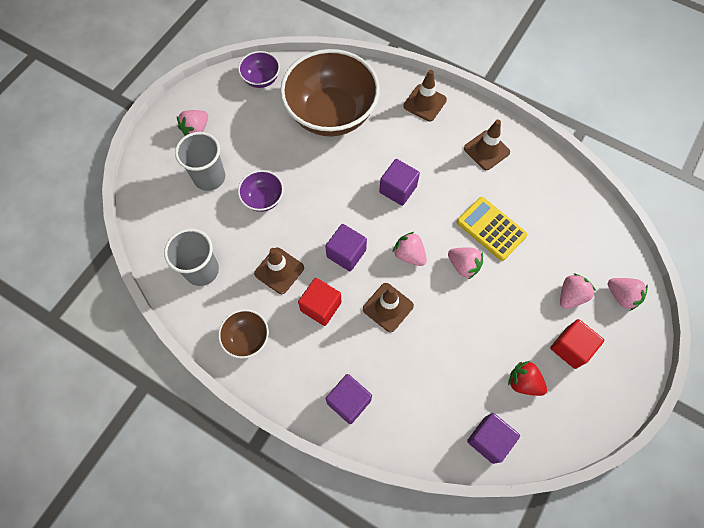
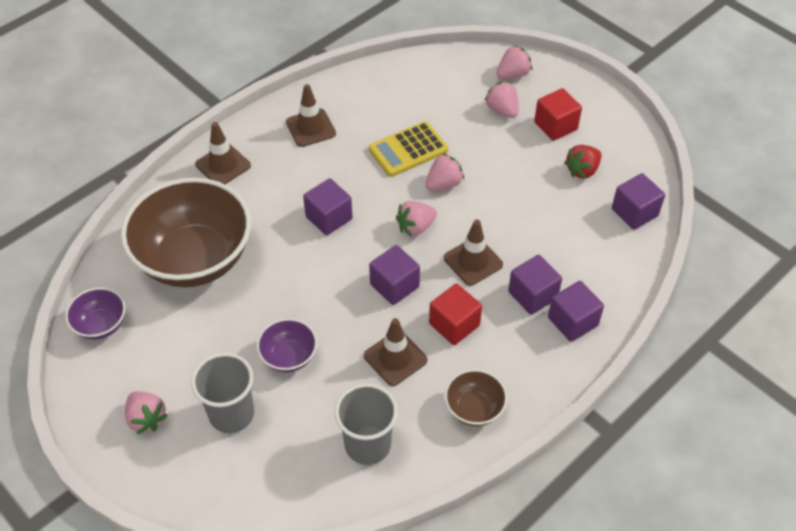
camera: 75 degrees left, 15 degrees down
(367, 363) = (532, 295): none -> purple cube

